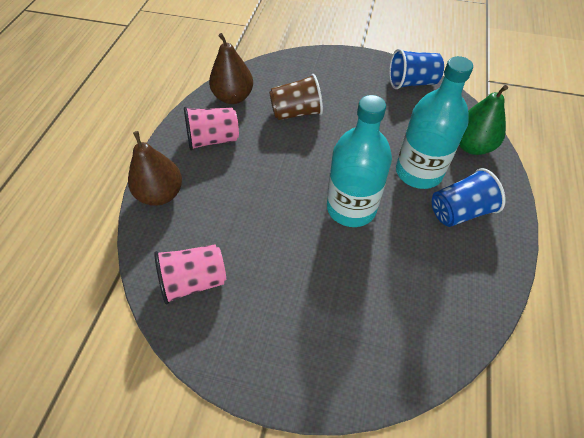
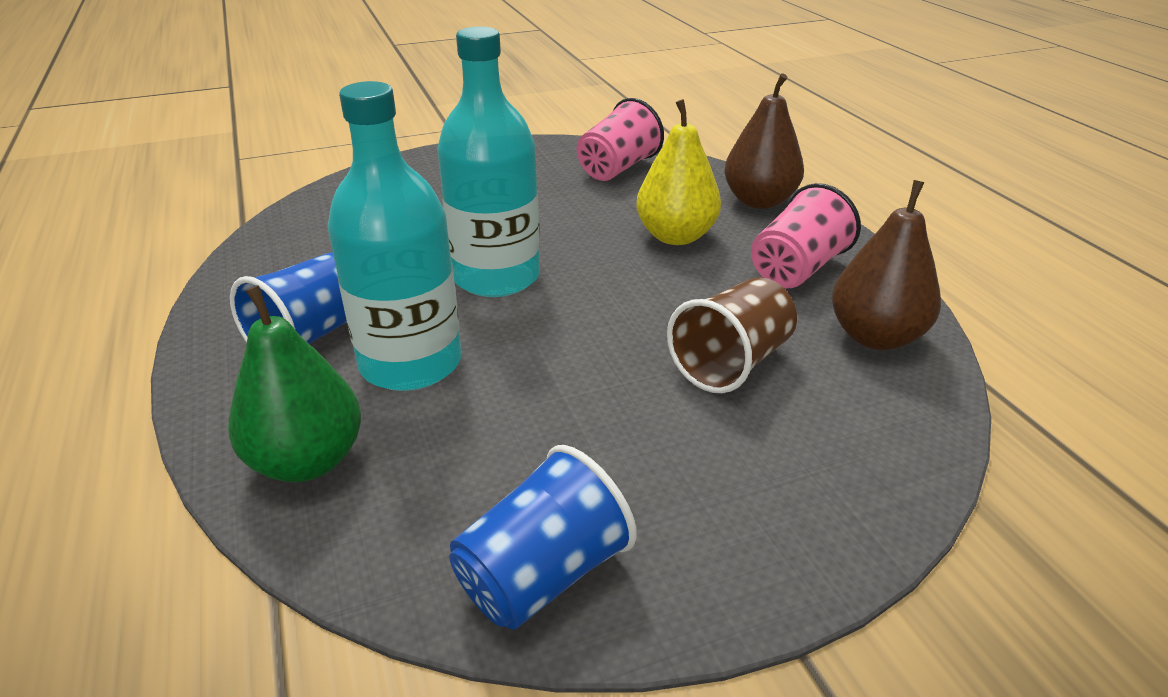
camera: 145 degrees right, 20 degrees down
(237, 190) = (675, 236): none -> yellow pear

